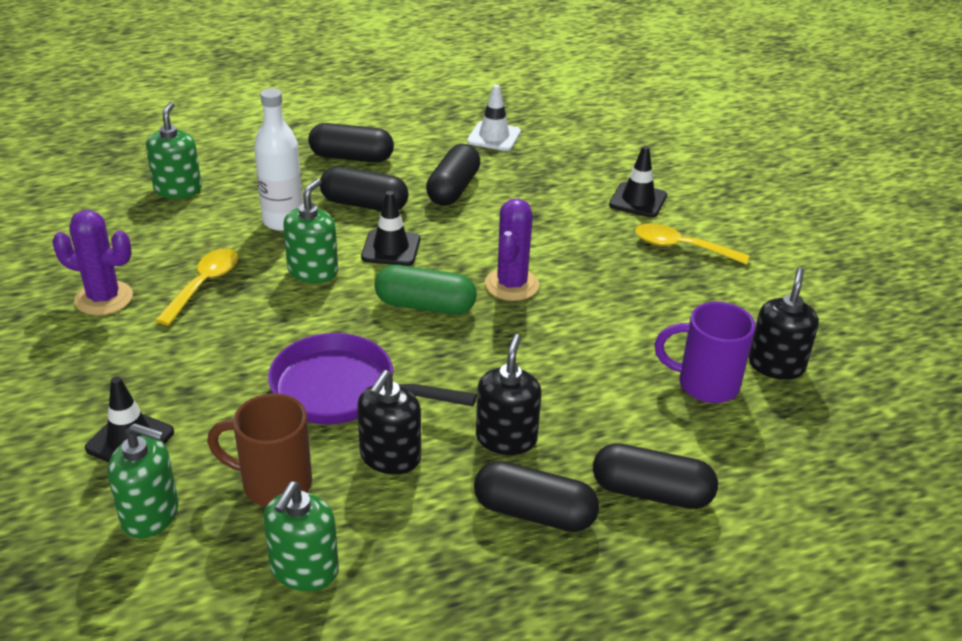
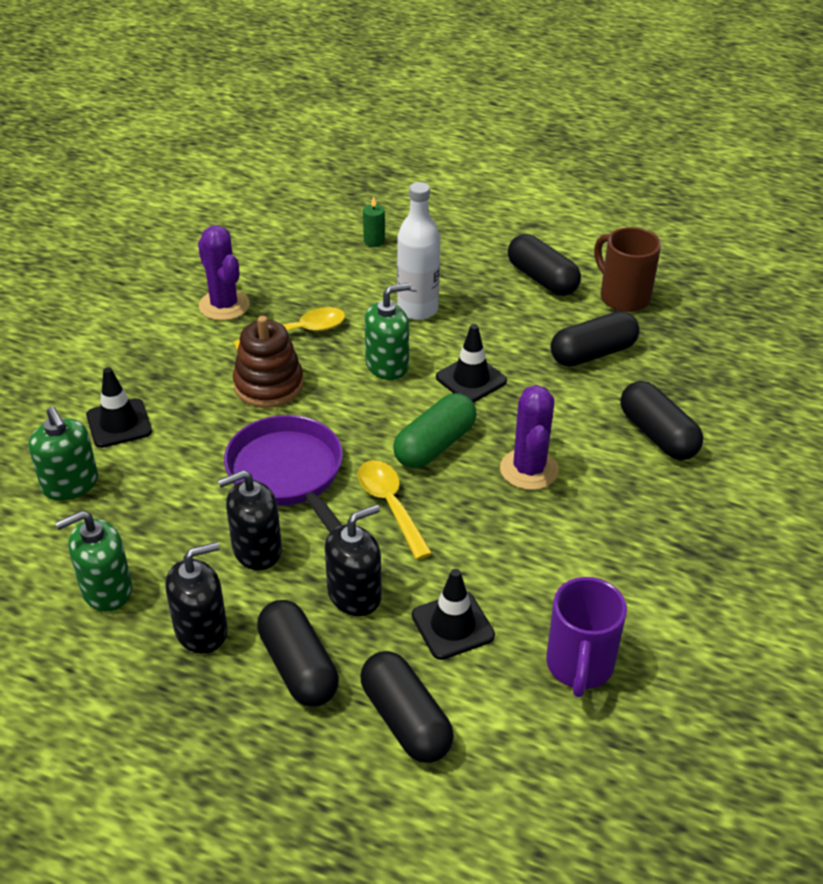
camera: 45 degrees right, 5 degrees up
(178, 189) = (374, 241): green soap dispenser -> green candle
(232, 336) = (268, 385): none -> brown stacking toy
(274, 484) = (162, 515): brown mug -> brown mug (623, 297)
(364, 204) = (499, 328): black capsule -> black capsule (658, 435)
(425, 306) = (435, 445): green capsule -> green capsule turned 75 degrees clockwise
(494, 137) = (697, 321): white traffic cone -> none
(511, 285) = (529, 469): purple cactus -> purple cactus turned 60 degrees counterclockwise
(638, 200) = (758, 458): black traffic cone -> black traffic cone (453, 625)
(682, 247) = (739, 529): yellow spoon -> yellow spoon (390, 506)
(705, 384) = (579, 666): purple mug -> purple mug turned 135 degrees counterclockwise
(776, 365) = (673, 697): black soap dispenser -> black soap dispenser (201, 630)

